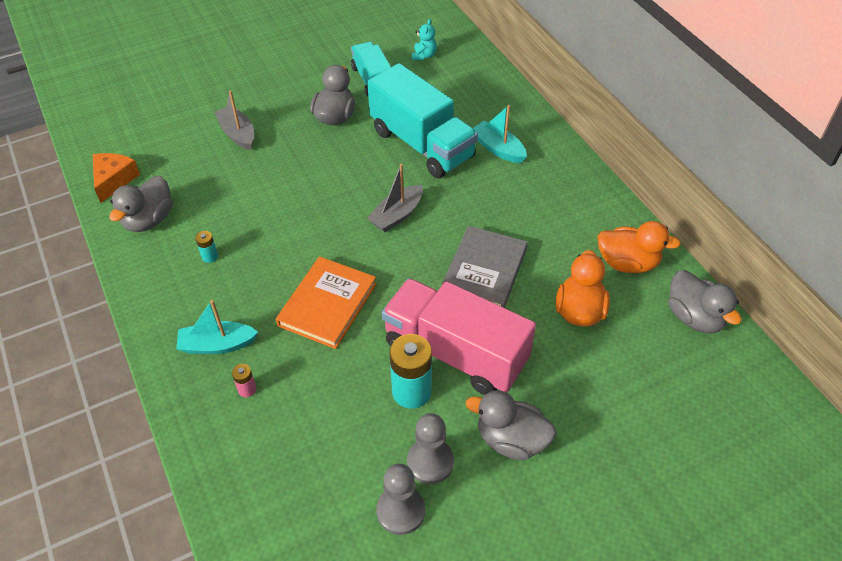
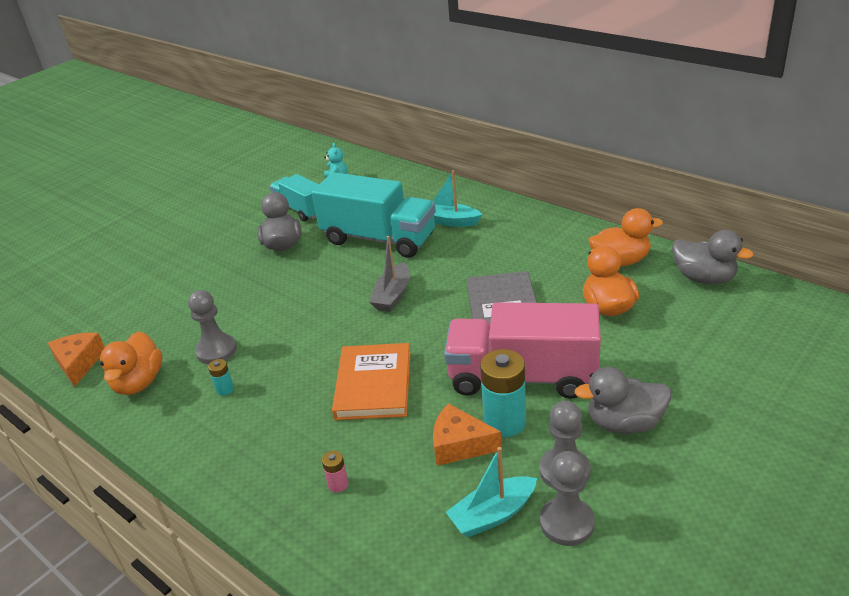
camera: 20 degrees left, 15 degrees down
(149, 220) = (139, 382): grey duck -> orange duck
(217, 345) = (280, 459): turquoise boat -> turquoise boat (492, 515)
(223, 213) = (216, 350): none -> grey pawn
(238, 134) = (192, 286): grey boat -> none
(361, 397) = (460, 445): none -> orange cheese

